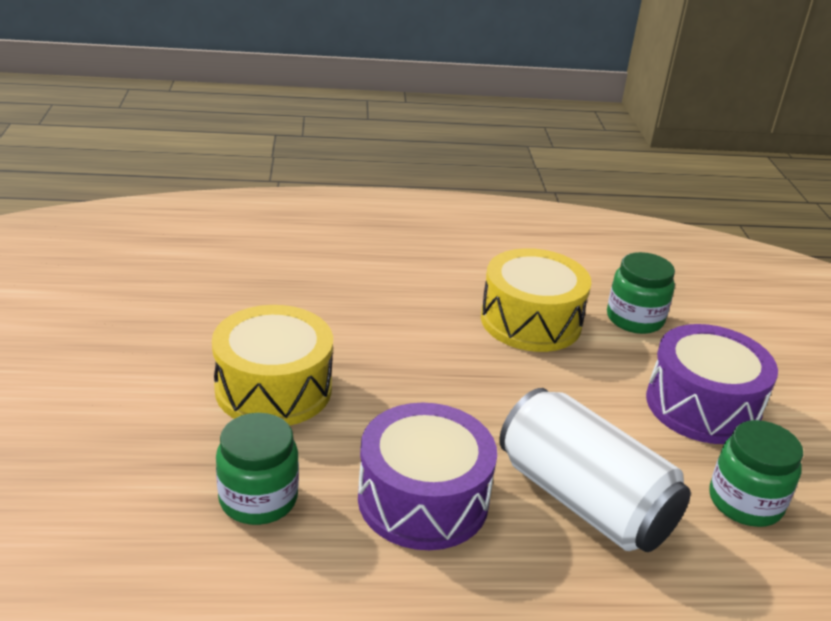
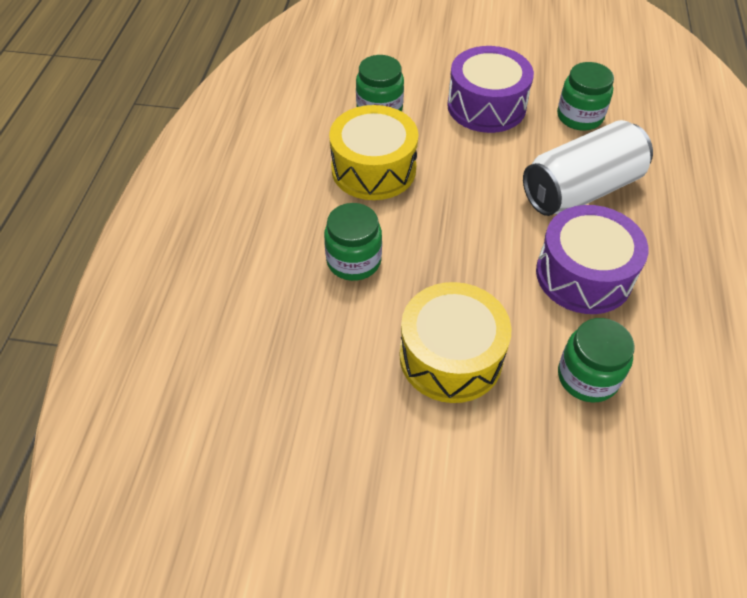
camera: 75 degrees left, 20 degrees up
(388, 317) = (354, 261): none -> green jar

